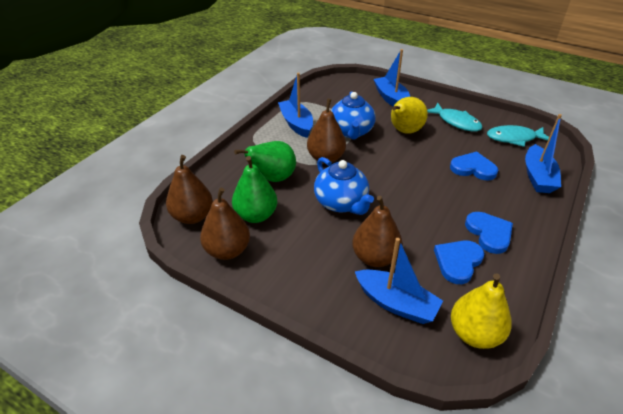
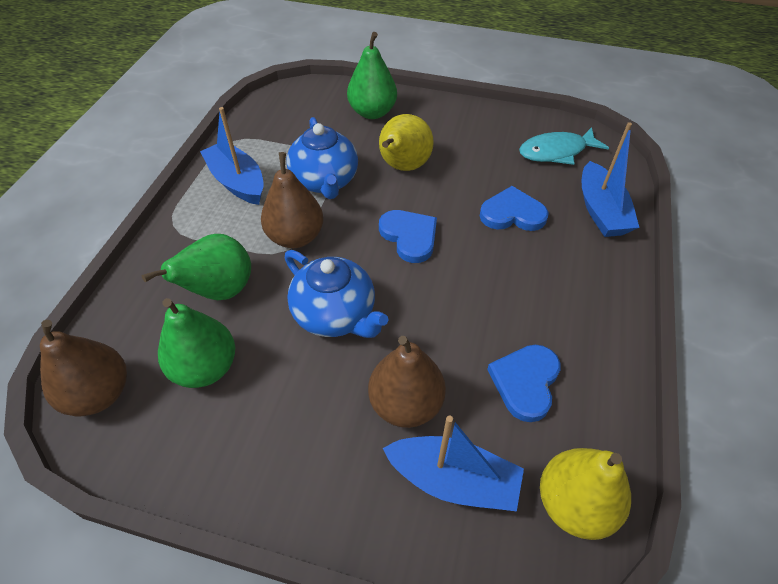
camera: 15 degrees left, 10 degrees up
(227, 250) = (171, 447): brown pear -> none
(391, 99) = (372, 112): blue boat -> green pear
(456, 122) = (472, 138): turquoise fish -> none
(489, 233) = (557, 322): blue heart -> blue heart (409, 236)

